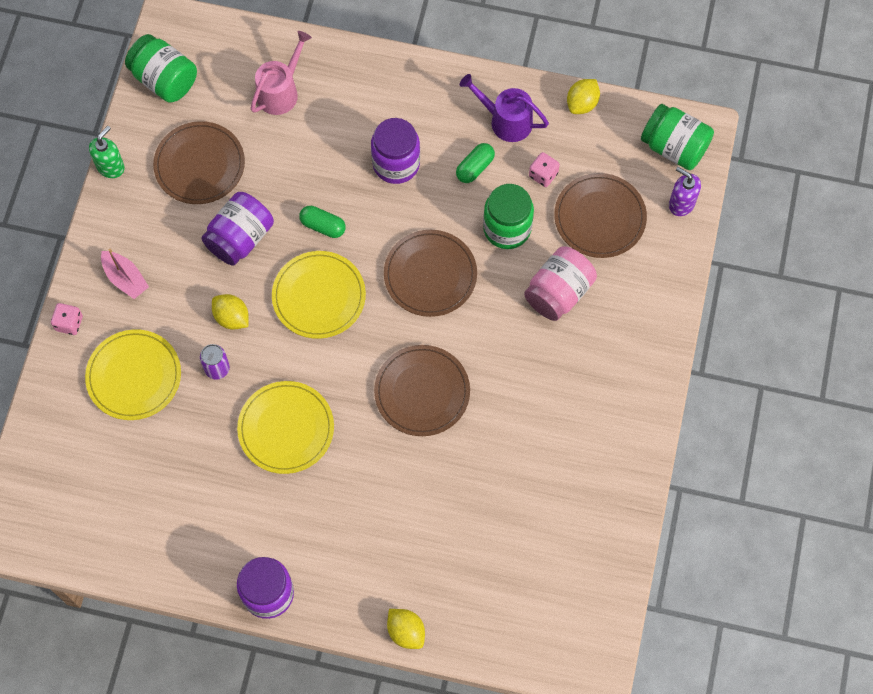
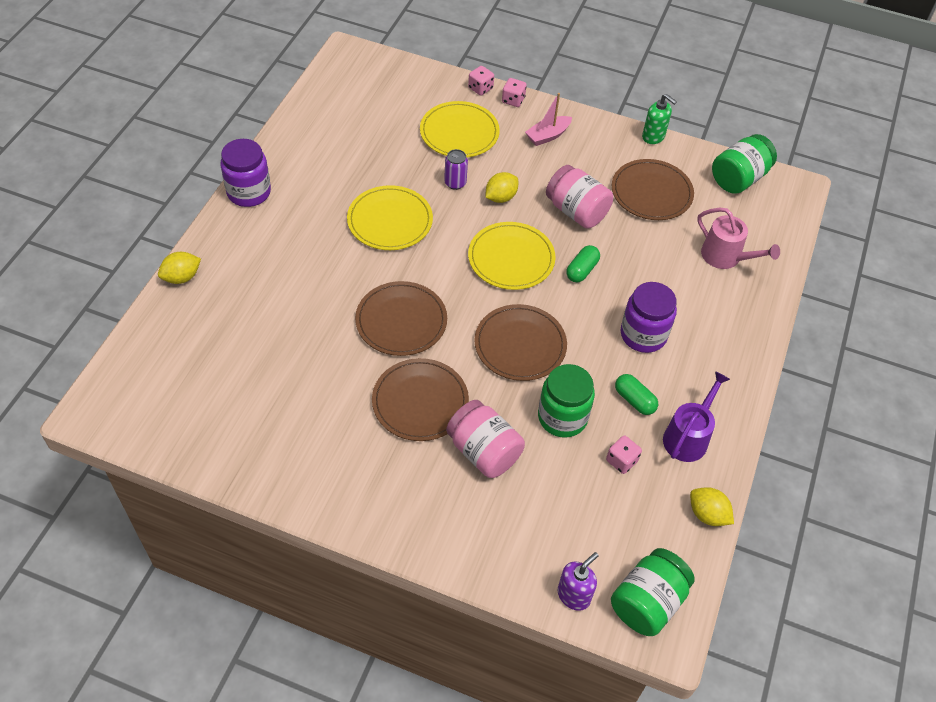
camera: 95 degrees right, 15 degrees down
(52, 363) = (480, 88): none -> pink dice
(240, 238) = (576, 211): purple jar -> pink jar
(600, 217) = (565, 506): brown plate -> brown plate (420, 402)

